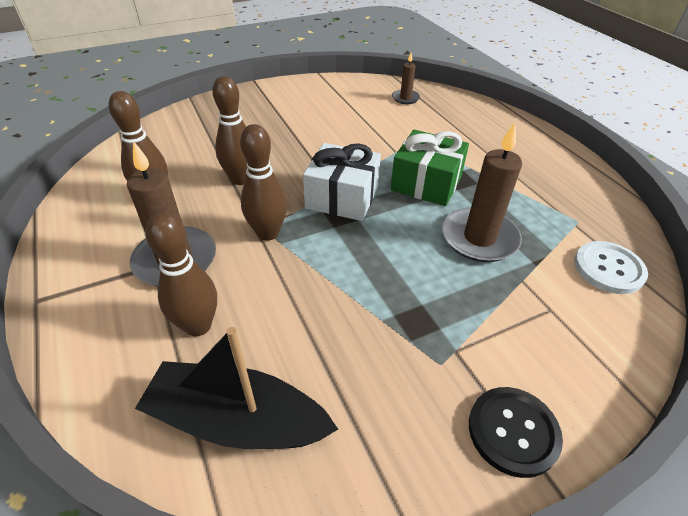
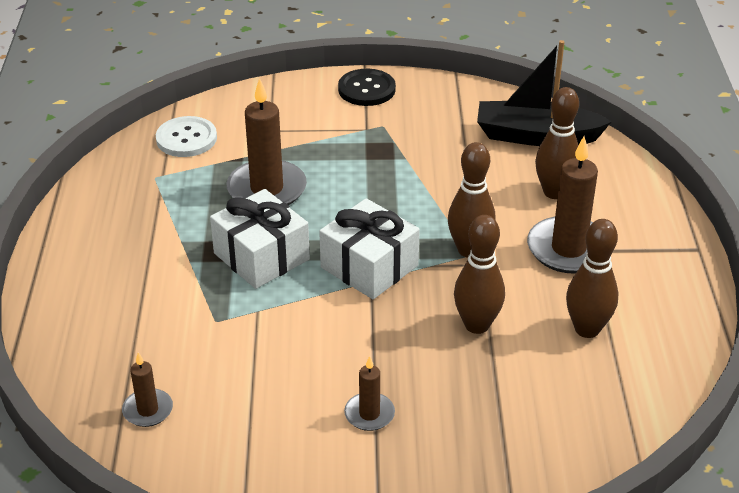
camera: 155 degrees left, 5 degrees down
(237, 420) = (536, 136): black boat -> black boat turned 150 degrees clockwise
(288, 121) = (369, 414): none -> brown candle
(426, 183) = (261, 256): green gift -> white gift

